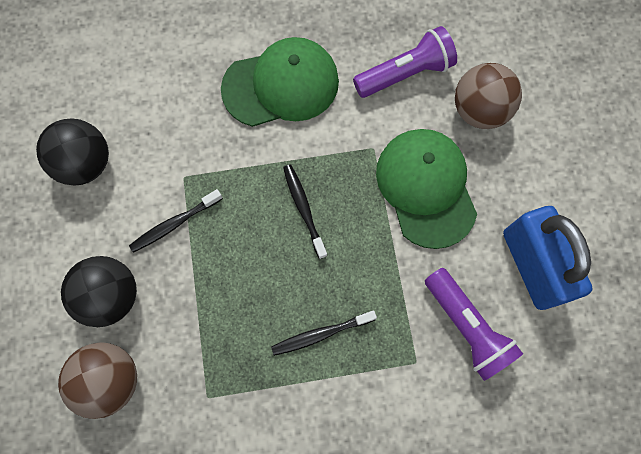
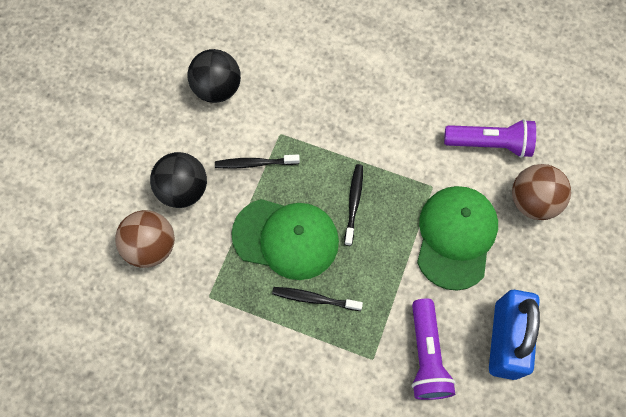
camera: 30 degrees right, 5 degrees down
(281, 85) = (389, 104): green cap -> green cap (286, 238)

